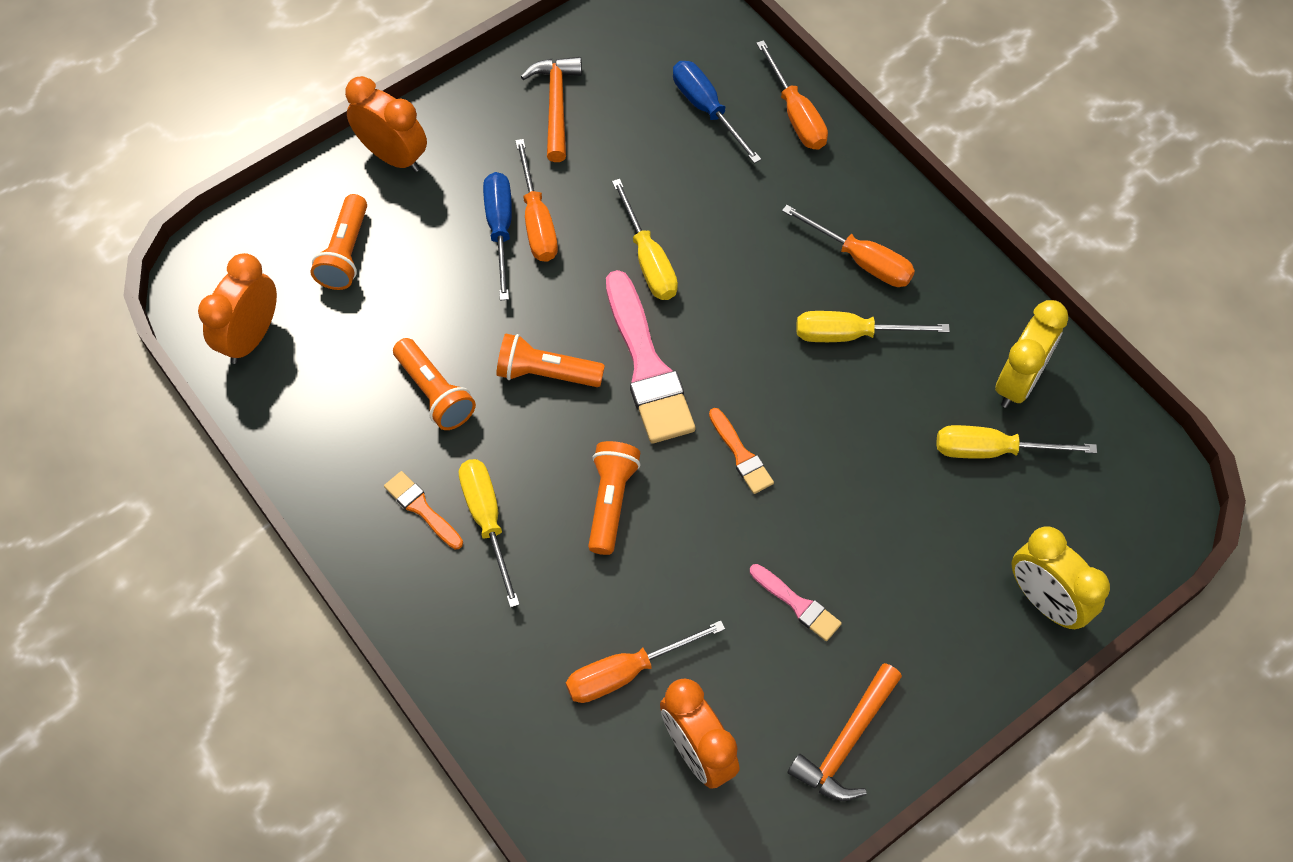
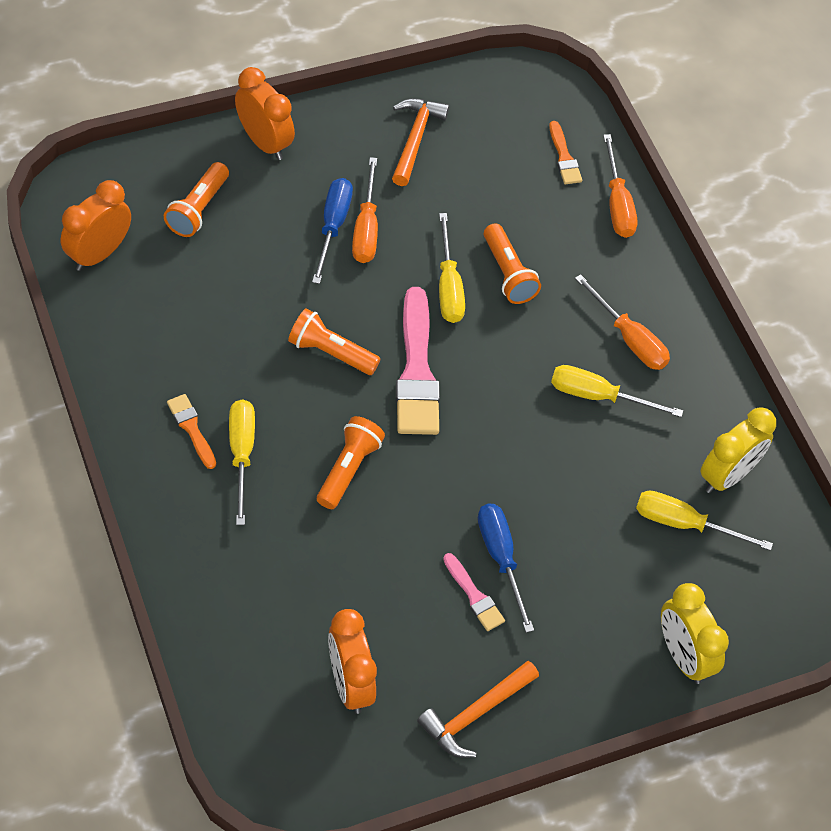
camera: 10 degrees right, 5 degrees down
(435, 393) = (233, 341): orange flashlight -> orange flashlight (508, 273)
(626, 672) = (314, 605): orange screwdriver -> none
(706, 109) = (542, 178): blue screwdriver -> blue screwdriver (500, 558)
(741, 455) = (470, 464): orange brush -> orange brush (564, 157)

